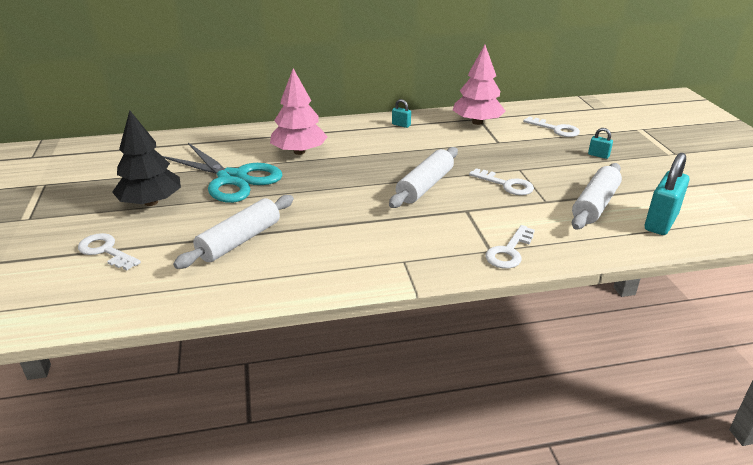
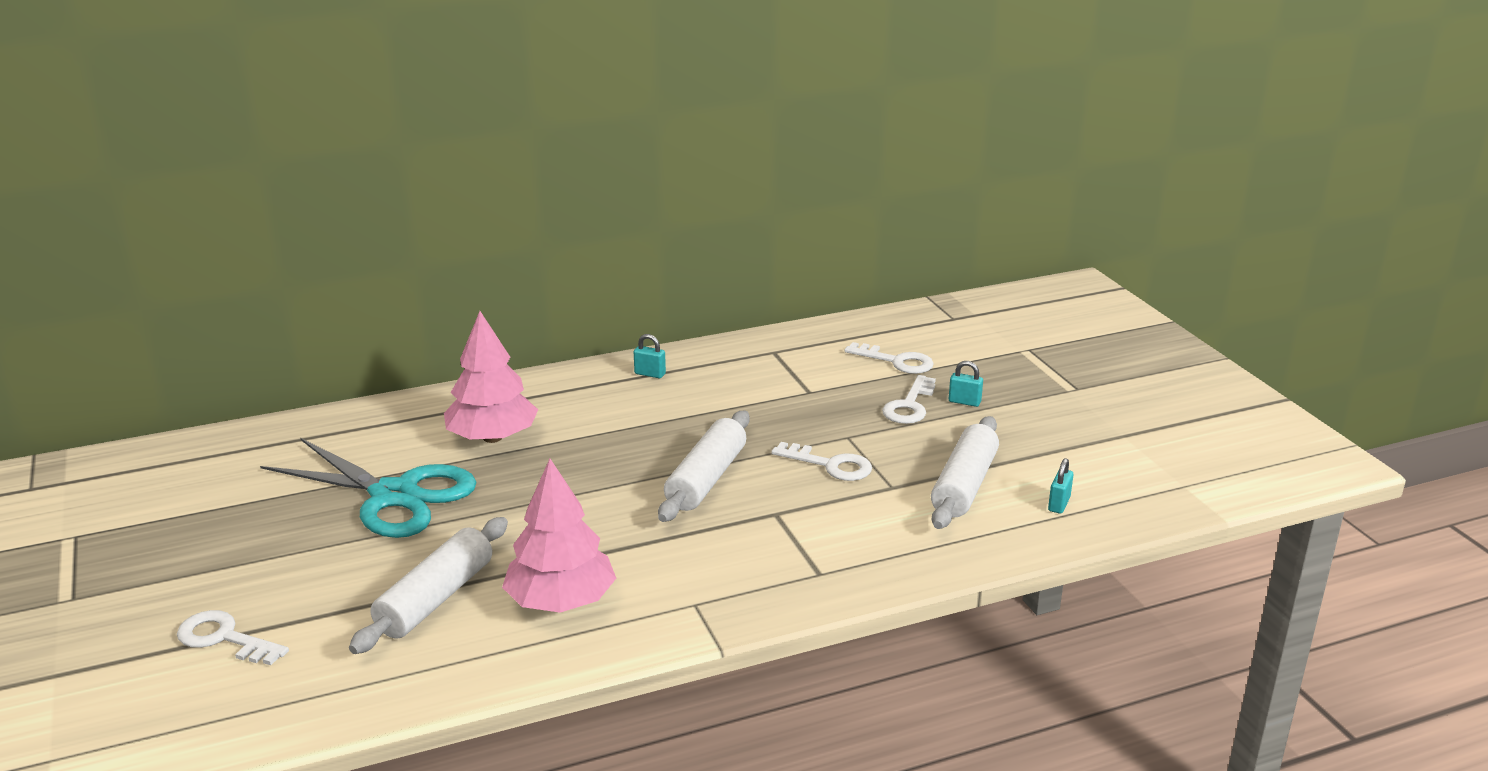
camera: 10 degrees left, 5 degrees down
(151, 202) = (270, 550): black tree -> none
(477, 122) = (772, 359): pink tree -> pink tree (561, 601)
(509, 251) = (846, 572): white key -> white key (909, 406)
(660, 222) = (1059, 504): turquoise padlock -> turquoise padlock, size x0.47

